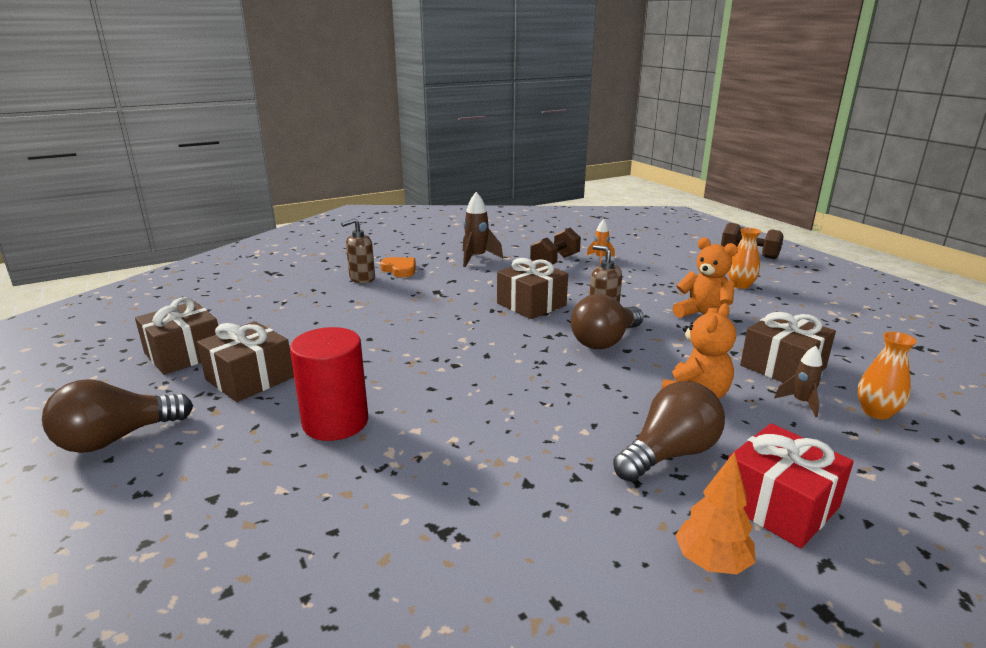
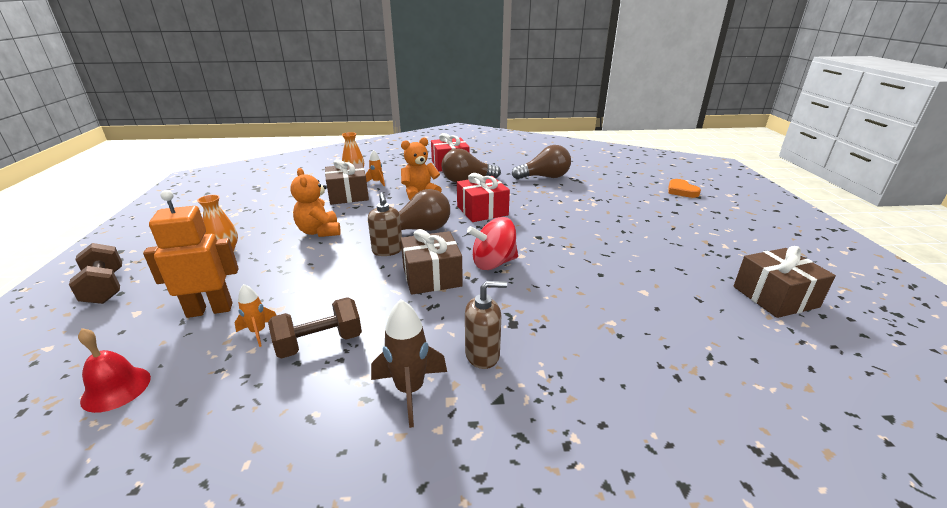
camera: 155 degrees left, 5 degrees up
(117, 438) = (759, 238): brown light bulb -> brown light bulb (544, 177)
(250, 378) = (694, 259): brown gift -> none
(335, 422) = (624, 220): red cylinder -> none
(362, 279) = (606, 384): brown soap dispenser -> brown soap dispenser (482, 355)
(400, 269) = (543, 394): orange heart -> orange heart (681, 191)
(485, 325) = (493, 263): none -> red spinning top
(563, 387) = (482, 211): none -> red gift
(623, 235) = (116, 388): none -> red bell
(653, 260) = (210, 310): none -> orange robot
(711, 562) = (492, 161): orange tree -> none
(801, 402) = (377, 182): brown rocket -> orange rocket

